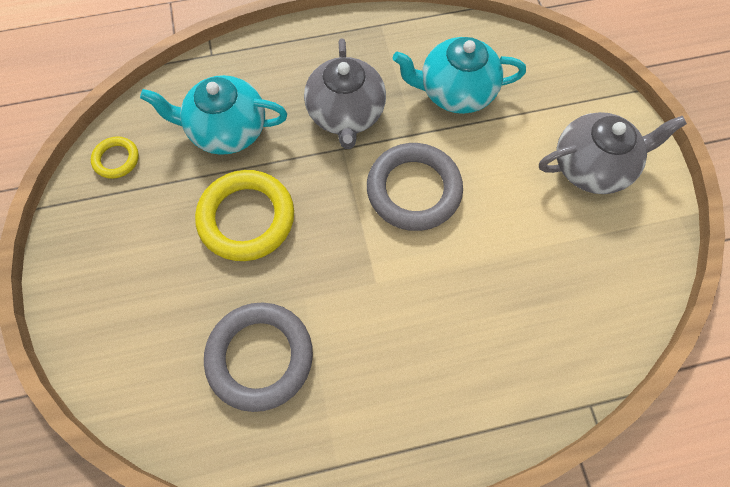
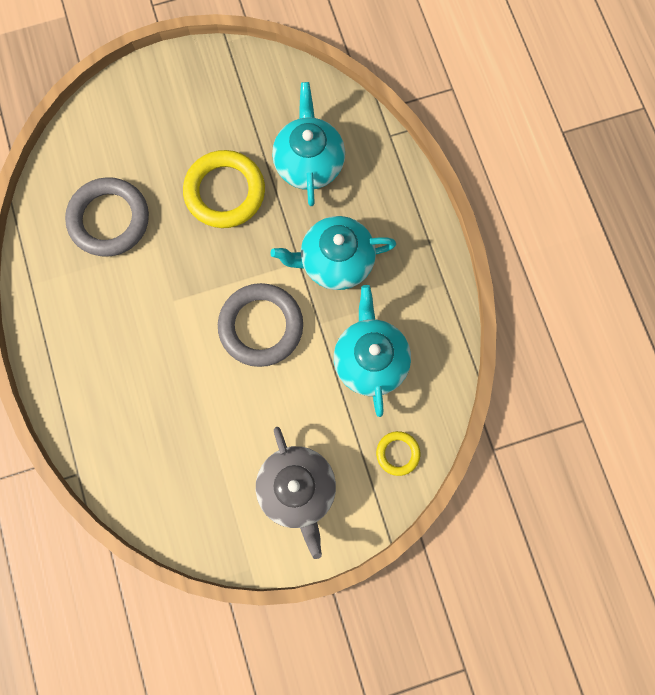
camera: 85 degrees right, 10 degrees up
(116, 159) = (273, 81): yellow ring -> yellow ring (397, 453)
(346, 114) = (335, 261): grey teapot -> turquoise teapot

